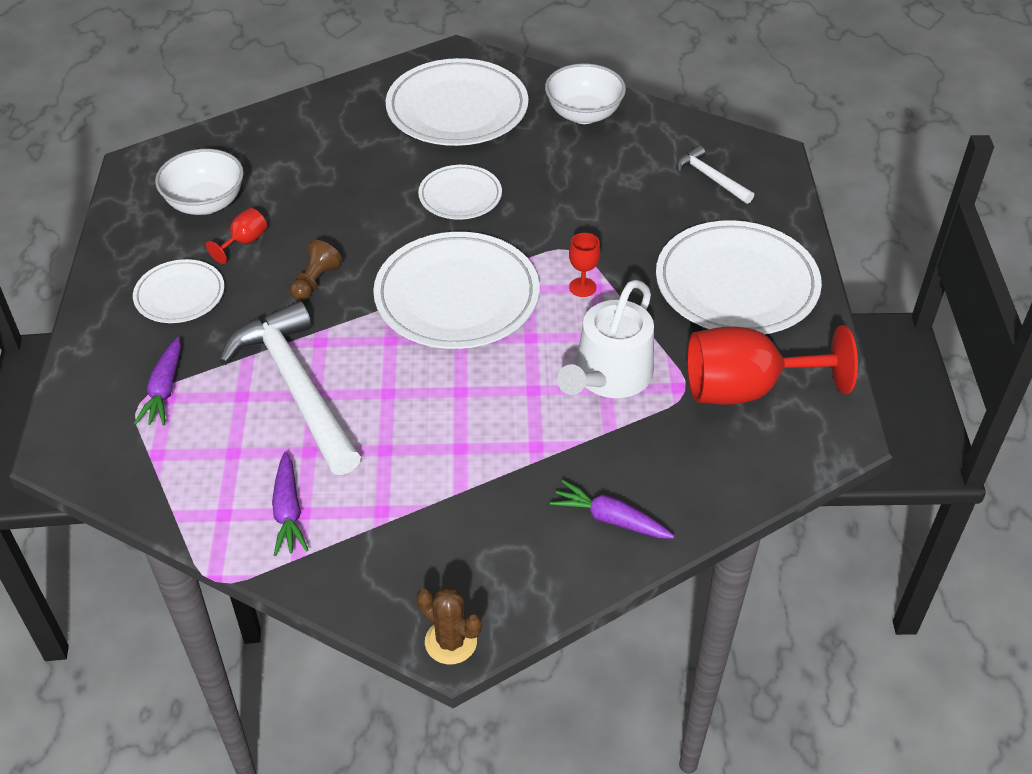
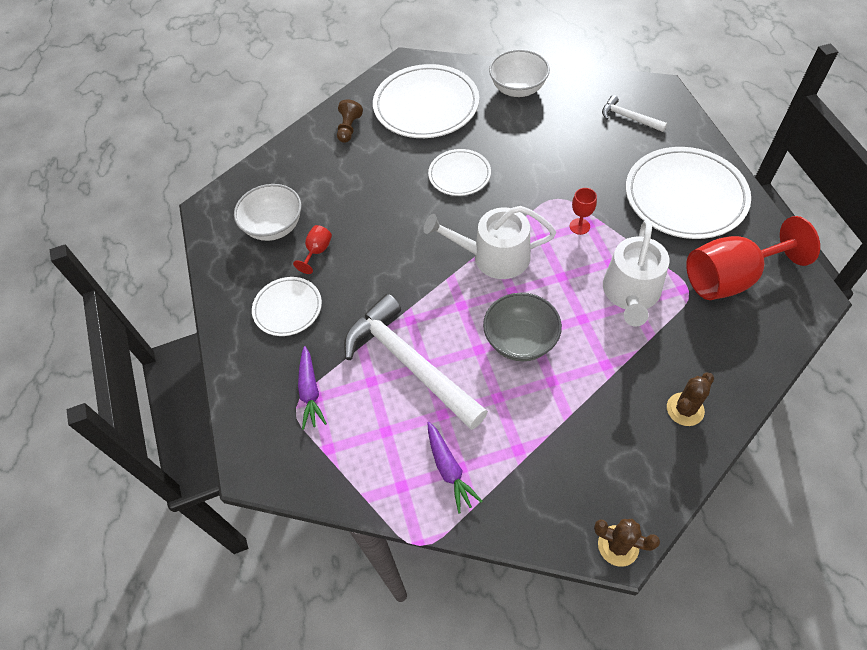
camera: 10 degrees left, 10 degrees up
(315, 282) = (384, 271): brown pawn -> brown pawn (349, 128)
(443, 395) = (520, 340): none -> grey bowl
(457, 296) = (493, 256): white plate -> white watering can
(610, 519) = (685, 409): purple carrot -> brown cactus

